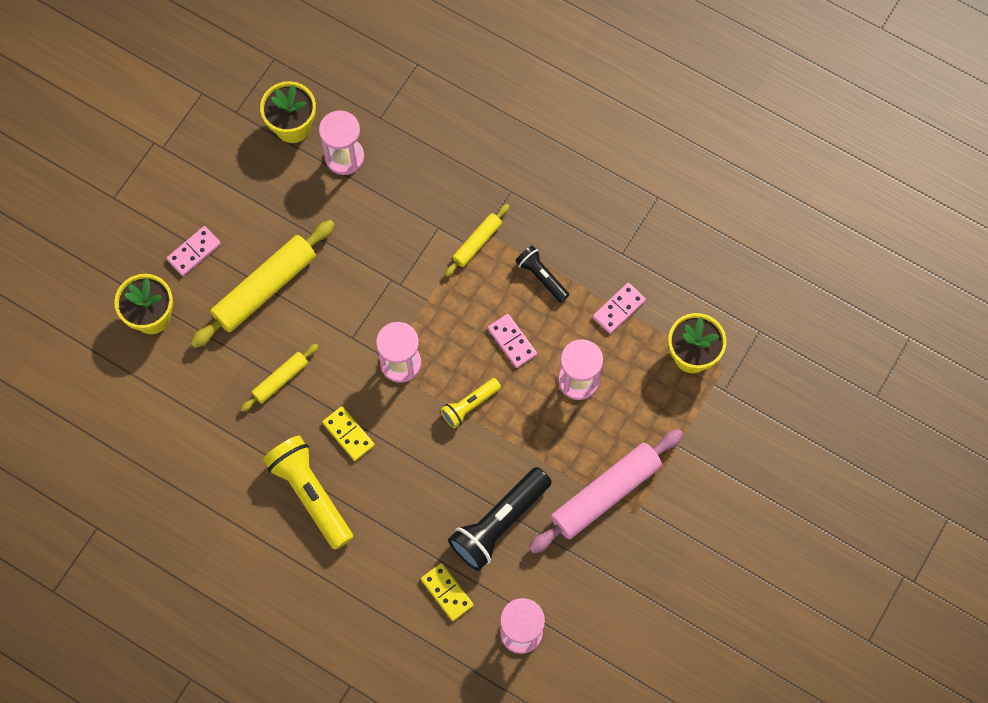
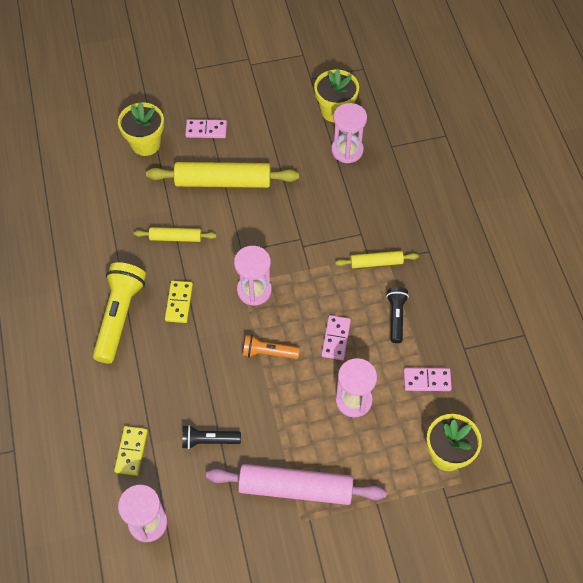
camera: 45 degrees right, 10 degrees down
(469, 405) = (268, 352): yellow flashlight -> orange flashlight
(499, 523) = (208, 440): black flashlight -> black flashlight, size x0.56

